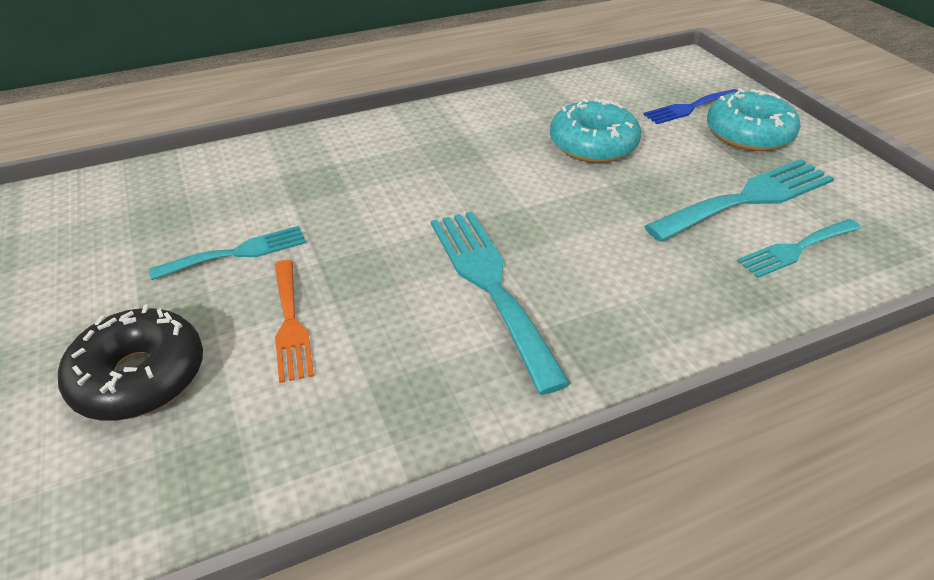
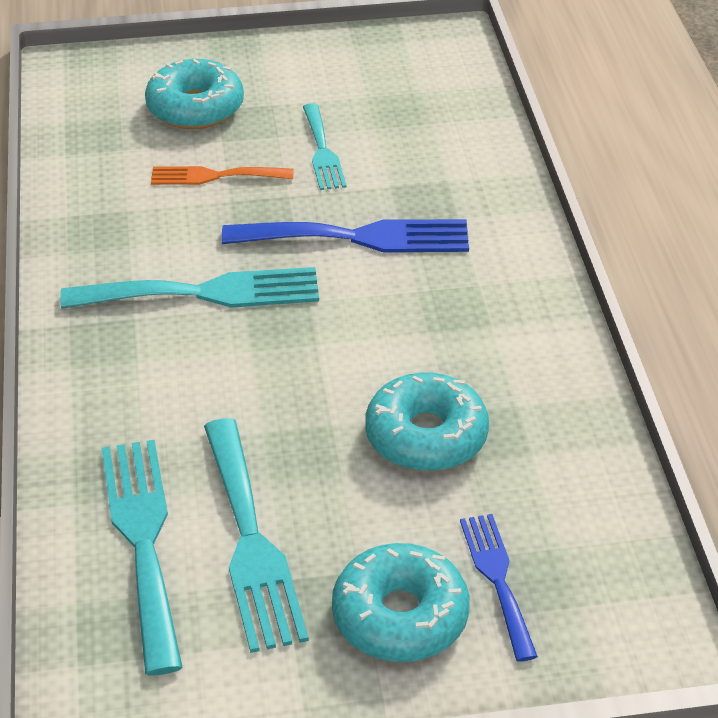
camera: 105 degrees right, 0 degrees up
(140, 376) = (195, 108): black donut -> turquoise donut
(376, 208) = (358, 237): none -> blue fork
(796, 249) = (143, 541): turquoise fork -> turquoise fork, size x1.65

